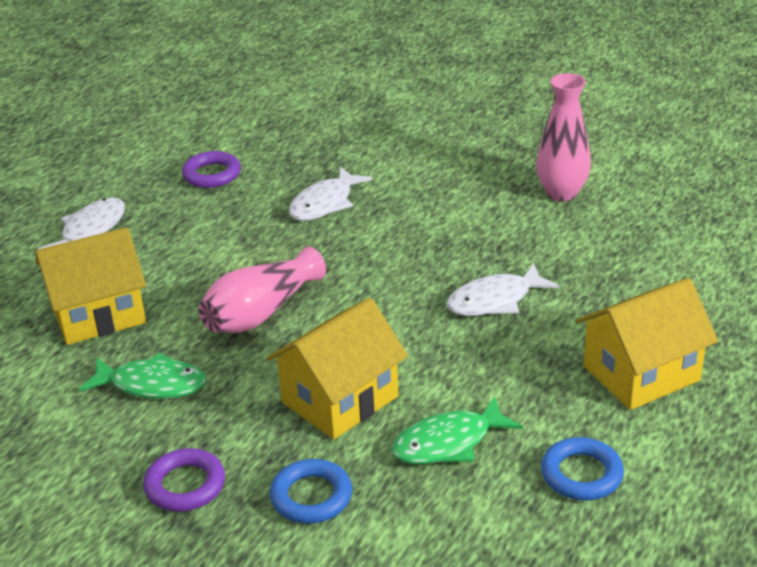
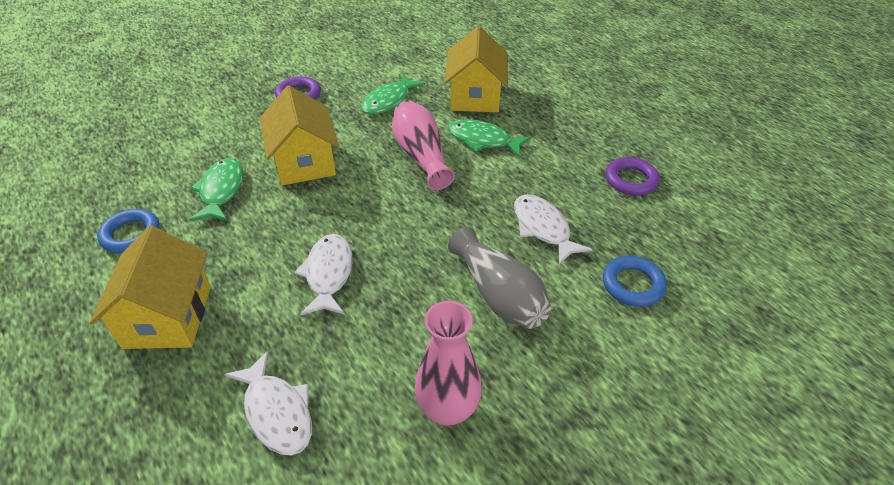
camera: 115 degrees right, 10 degrees up
(90, 230) = (579, 110): white fish -> white fish (277, 412)
(199, 279) = (483, 140): none -> green fish
(311, 497) = (243, 130): blue ring -> blue ring (633, 284)
(430, 203) = (499, 294): none -> grey vase

